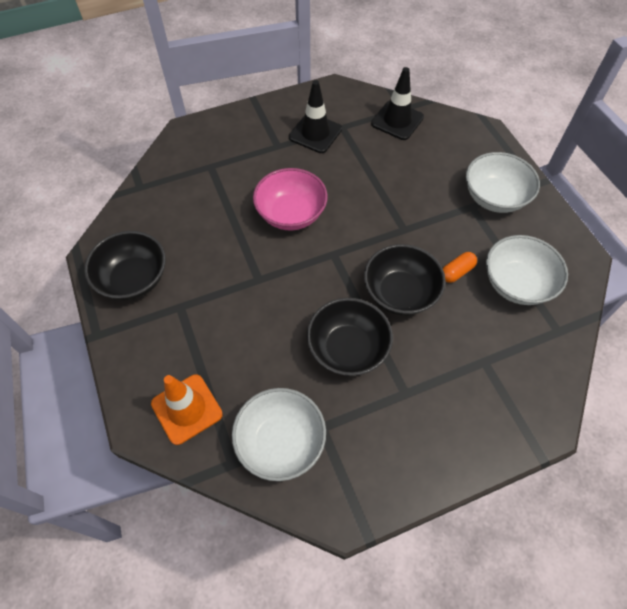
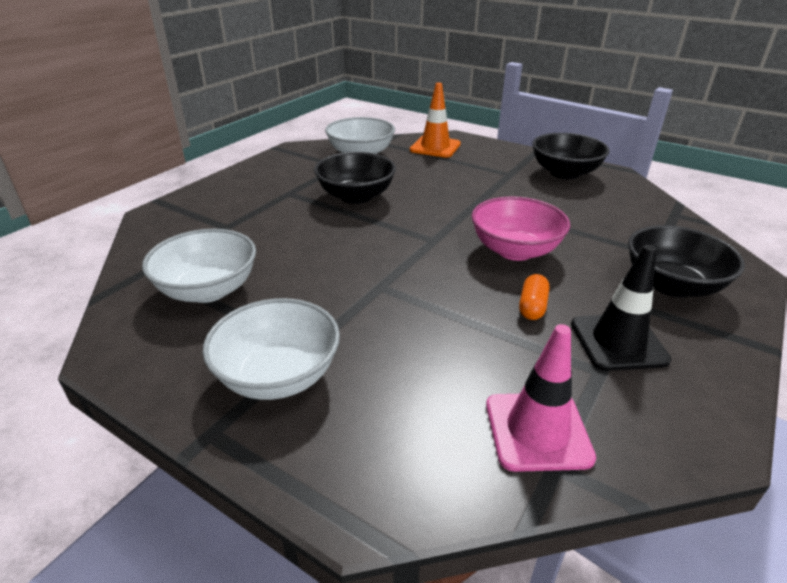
camera: 145 degrees right, 25 degrees down
(397, 120) = (537, 431): black traffic cone -> pink traffic cone
(400, 293) = (339, 238): black bowl -> black bowl (671, 285)
(456, 272) = (289, 274): orange capsule -> orange capsule (532, 306)

